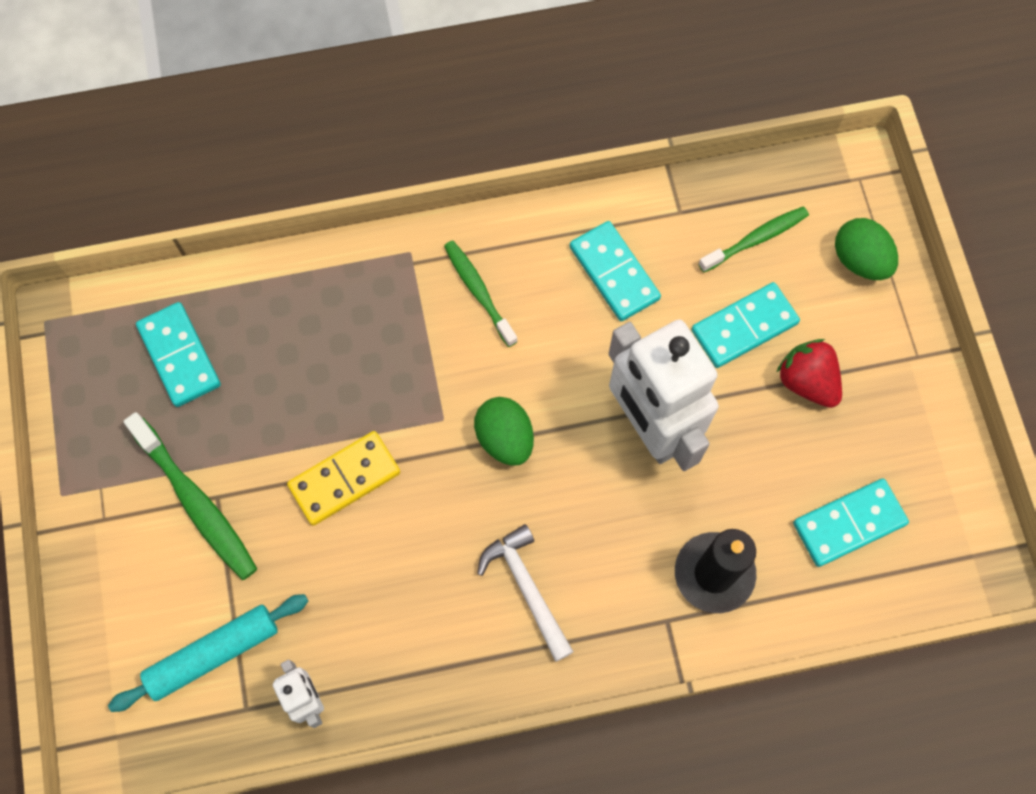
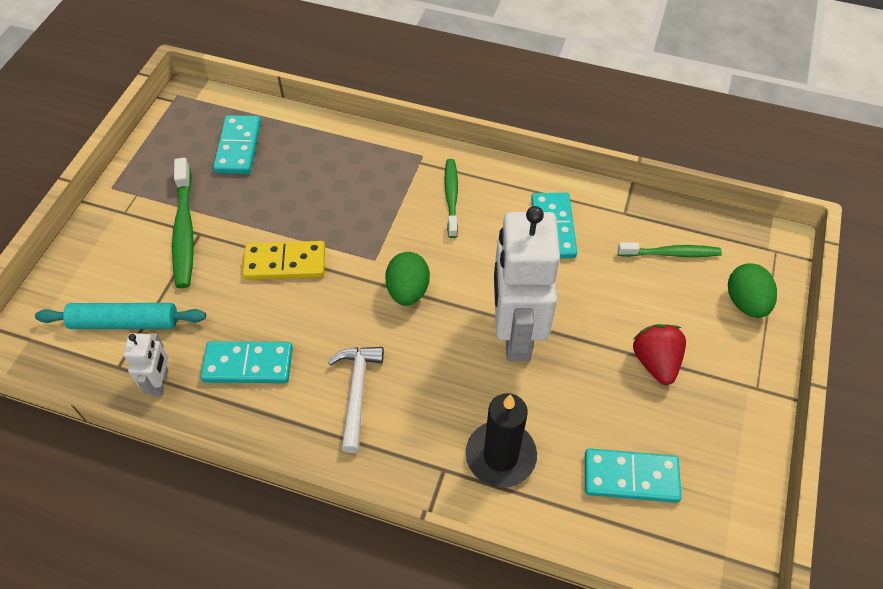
camera: 30 degrees right, 15 degrees down
(744, 327) = (628, 304): turquoise domino -> turquoise domino (248, 365)

